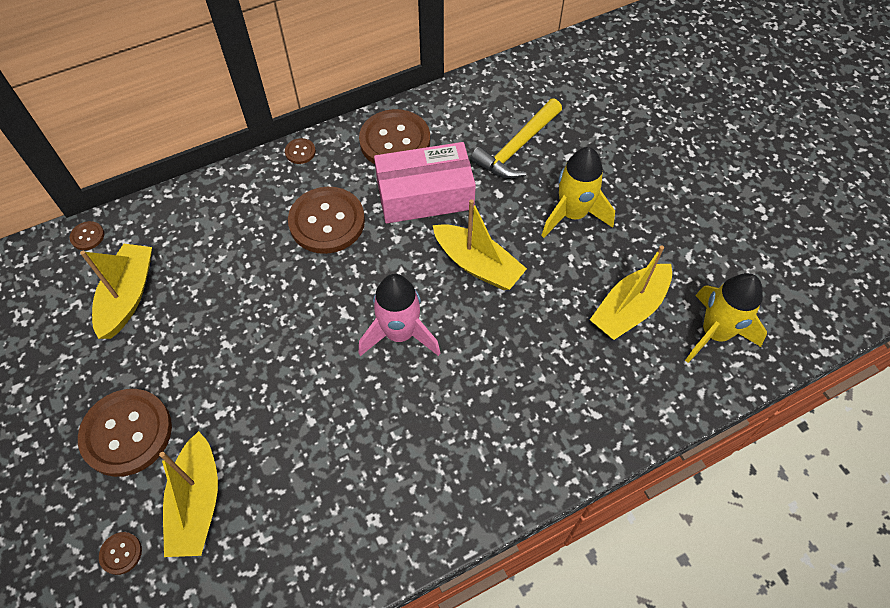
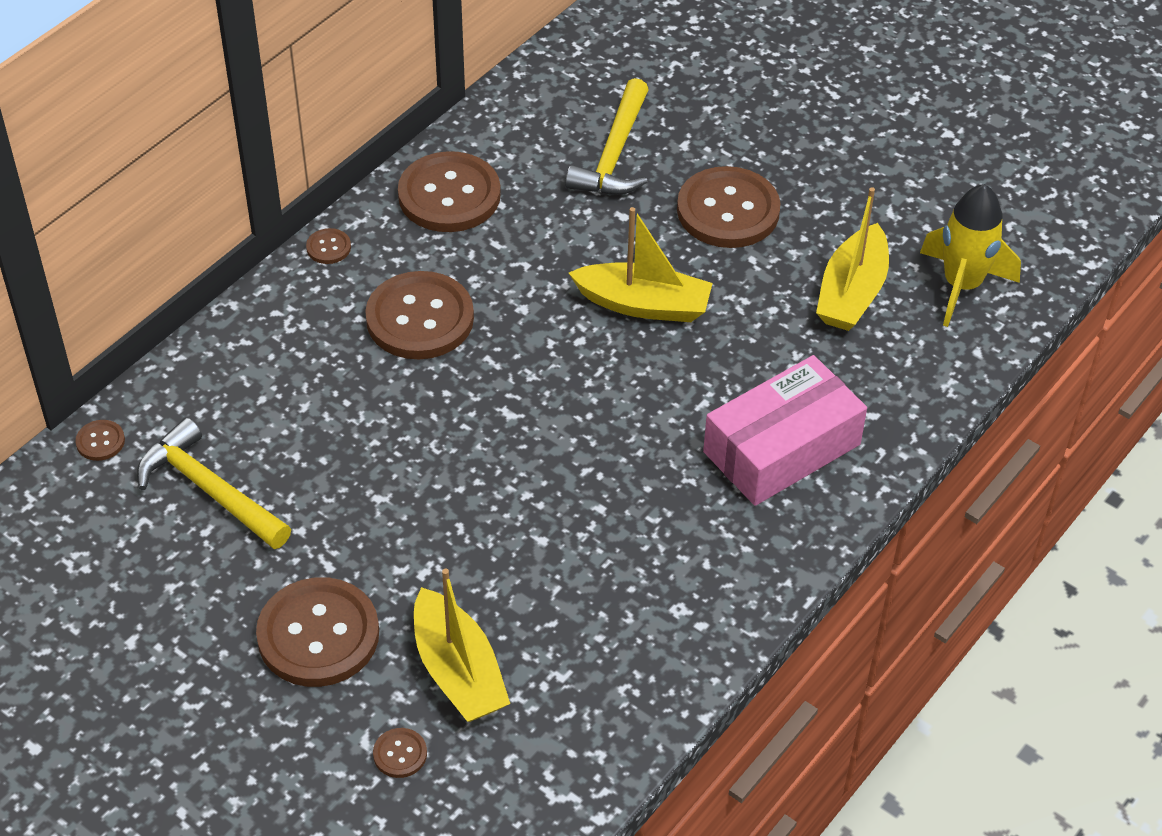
camera: 25 degrees left, 10 degrees down
(128, 296) = (210, 490): yellow boat -> yellow hammer
(400, 334) = (593, 411): pink rocket -> none
(425, 195) = (529, 246): pink box -> pink box (782, 448)
(572, 214) = (728, 210): yellow rocket -> brown button

